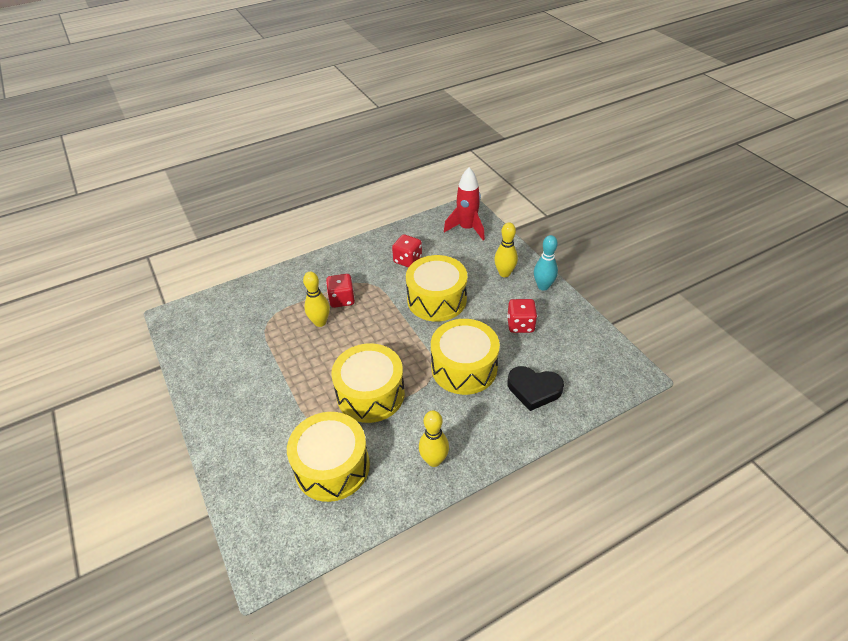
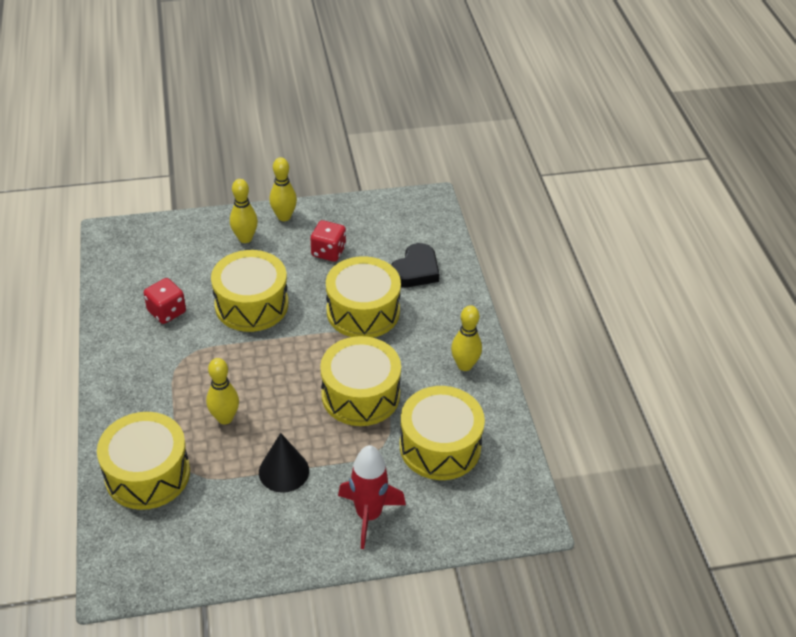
camera: 75 degrees left, 0 degrees up
(261, 301) = (147, 474): none -> yellow drum
(280, 370) = (284, 471): none -> black cone
(342, 299) = (197, 389): red dice -> none
(467, 228) = (146, 244): red rocket -> red rocket (368, 515)
(543, 286) = (284, 217): turquoise bowling pin -> yellow bowling pin

